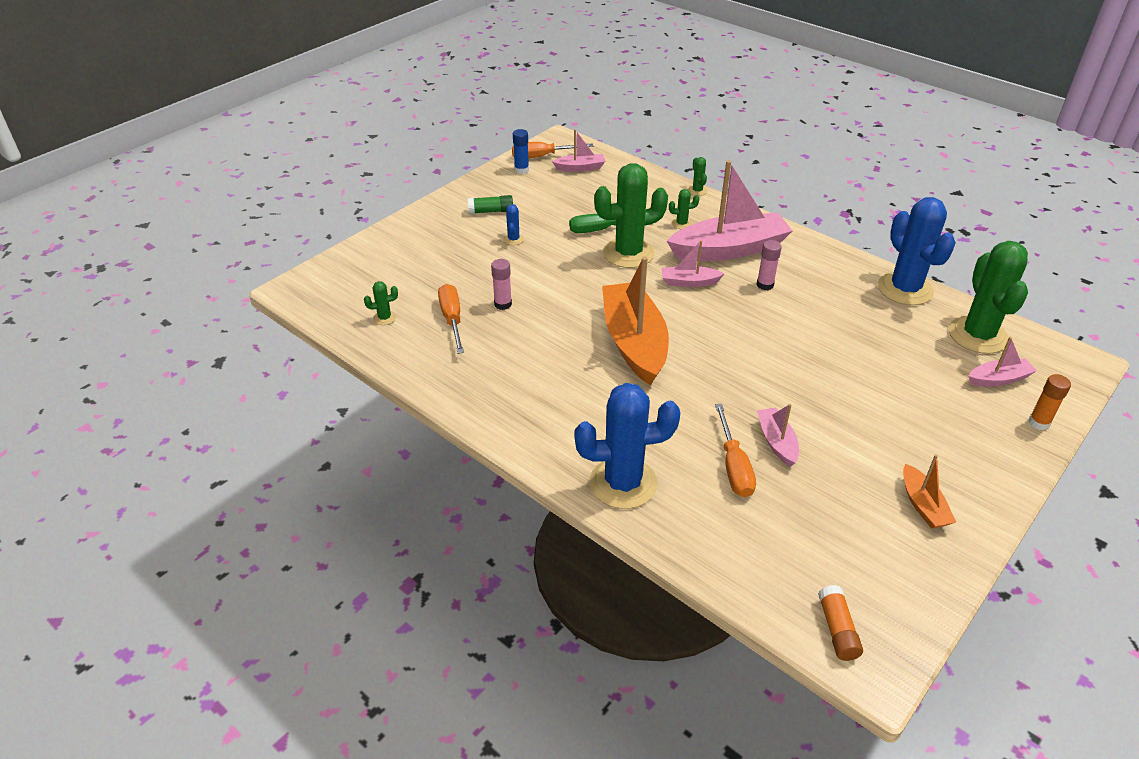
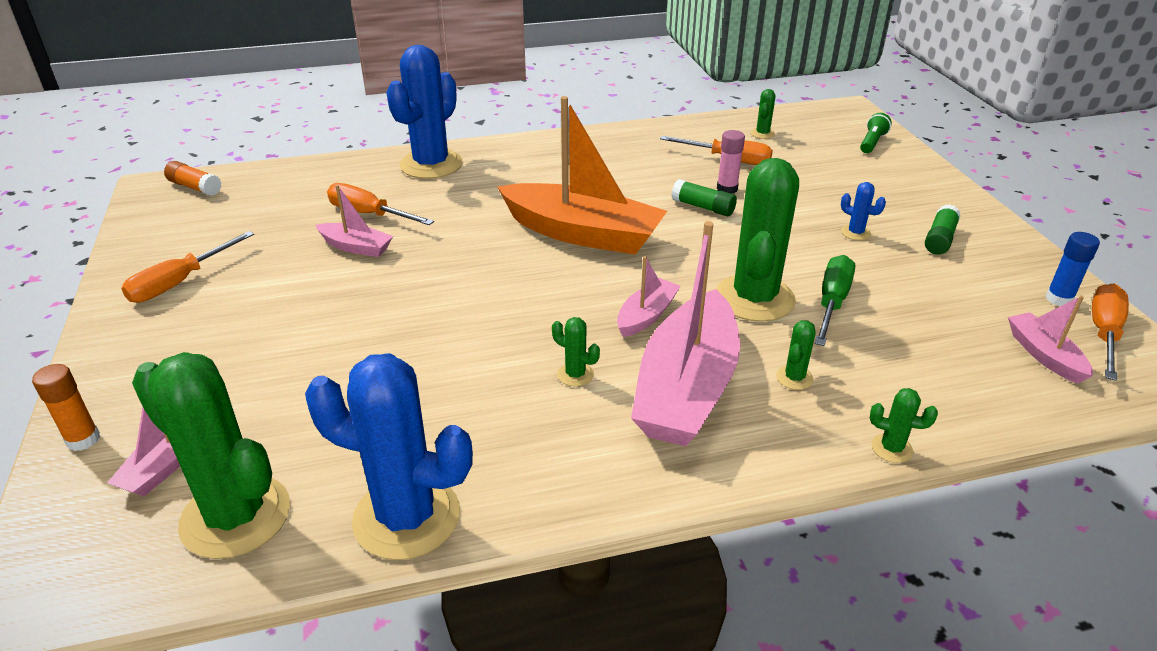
camera: 125 degrees right, 5 degrees down
(358, 263) = (872, 142): none -> green flashlight
(541, 305) = (703, 207): none -> green glue stick
(580, 168) = (1044, 355): pink boat -> pink boat turned 135 degrees clockwise
(765, 285) = (575, 374): pink glue stick -> green cactus
(923, 505) = (180, 282): orange boat -> orange screwdriver

